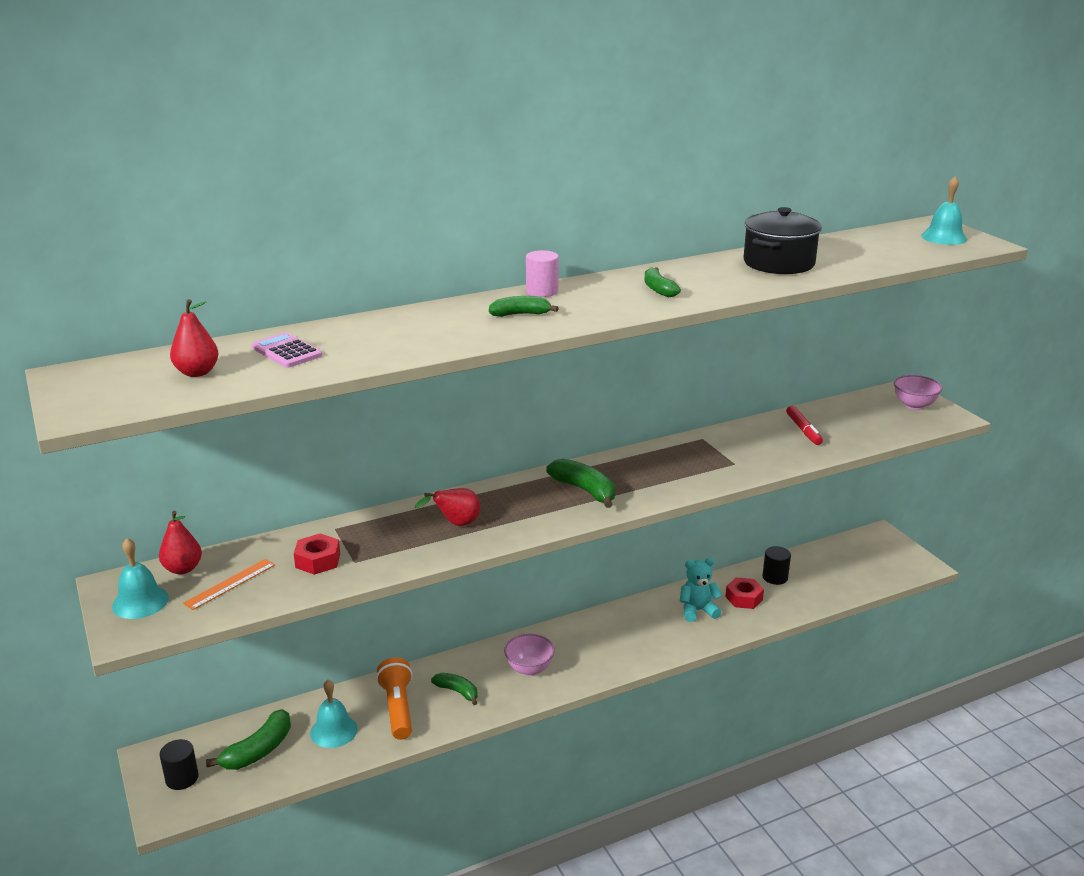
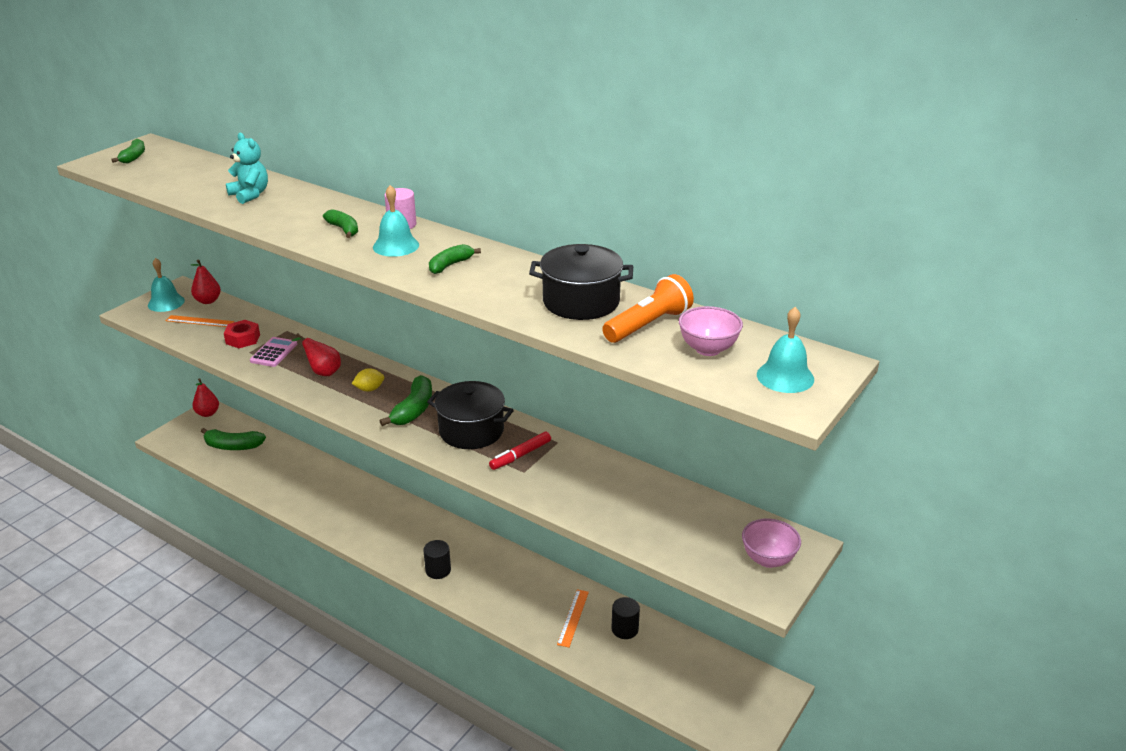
camera: 60 degrees right, 5 degrees up
(182, 778) = (195, 430): black cylinder -> black cylinder (438, 570)
(197, 372) = (168, 170): red pear -> red pear (207, 413)
(287, 351) = (217, 182): pink calculator -> pink calculator (274, 352)
(333, 731) = (267, 467): turquoise bell -> turquoise bell (396, 246)
(398, 708) = (304, 484): orange flashlight -> orange flashlight (648, 325)
(457, 691) = (338, 502): green banana -> green banana (133, 157)
(521, 505) = (369, 389): none -> yellow lemon
(529, 669) = (386, 527): pink bowl -> pink bowl (708, 349)
(649, 471) = (471, 431): none -> black pot
(697, 610) = (530, 594): turquoise teddy bear -> turquoise teddy bear (250, 195)
(744, 598) = (573, 617): red nut -> orange ruler
(803, 430) = (630, 496): red marker -> red marker (520, 455)

